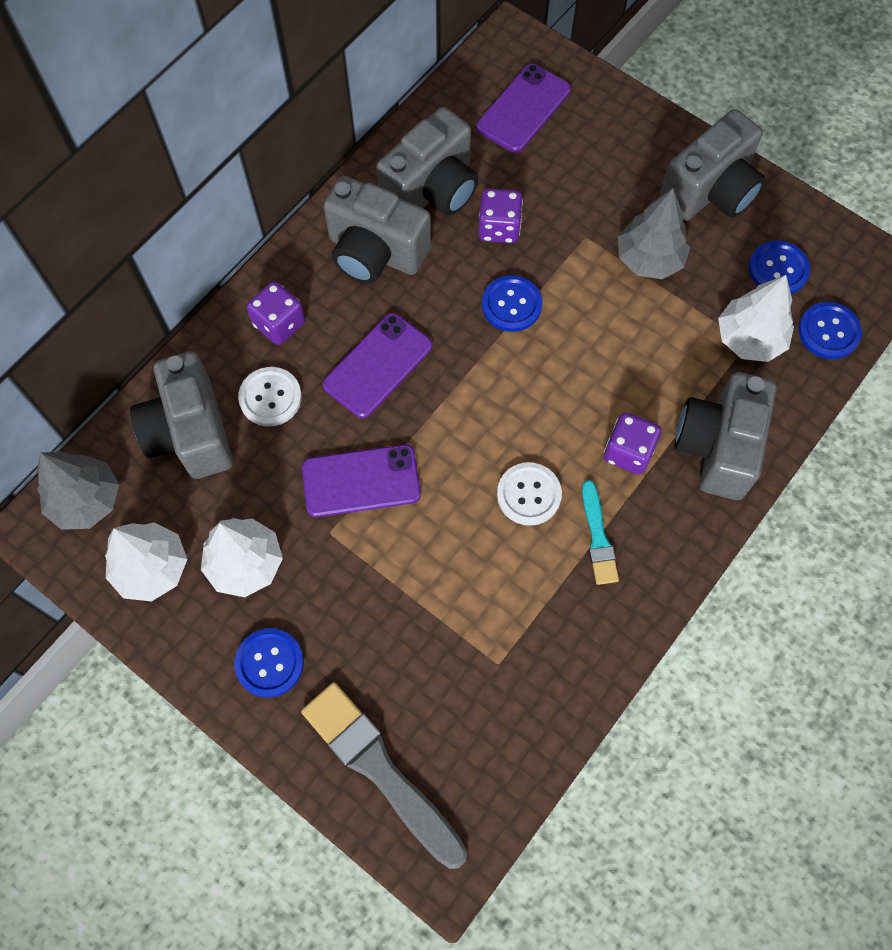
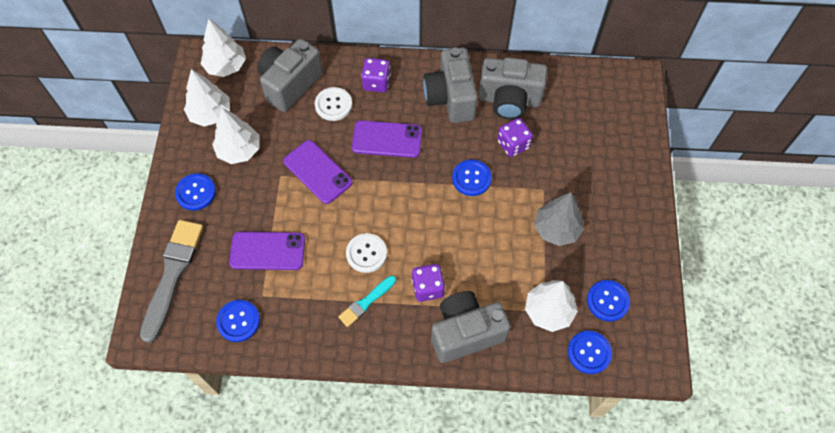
camera: 55 degrees right, 5 degrees down
(86, 500) = (226, 66): grey tree -> white tree
(515, 717) = (238, 321): none -> blue button
(523, 108) = (598, 111): purple phone -> purple phone (267, 251)
(710, 191) = (628, 235): grey camera -> none

